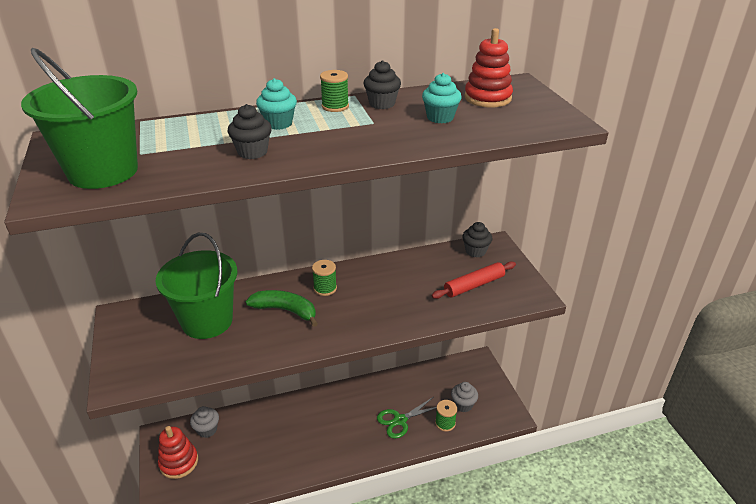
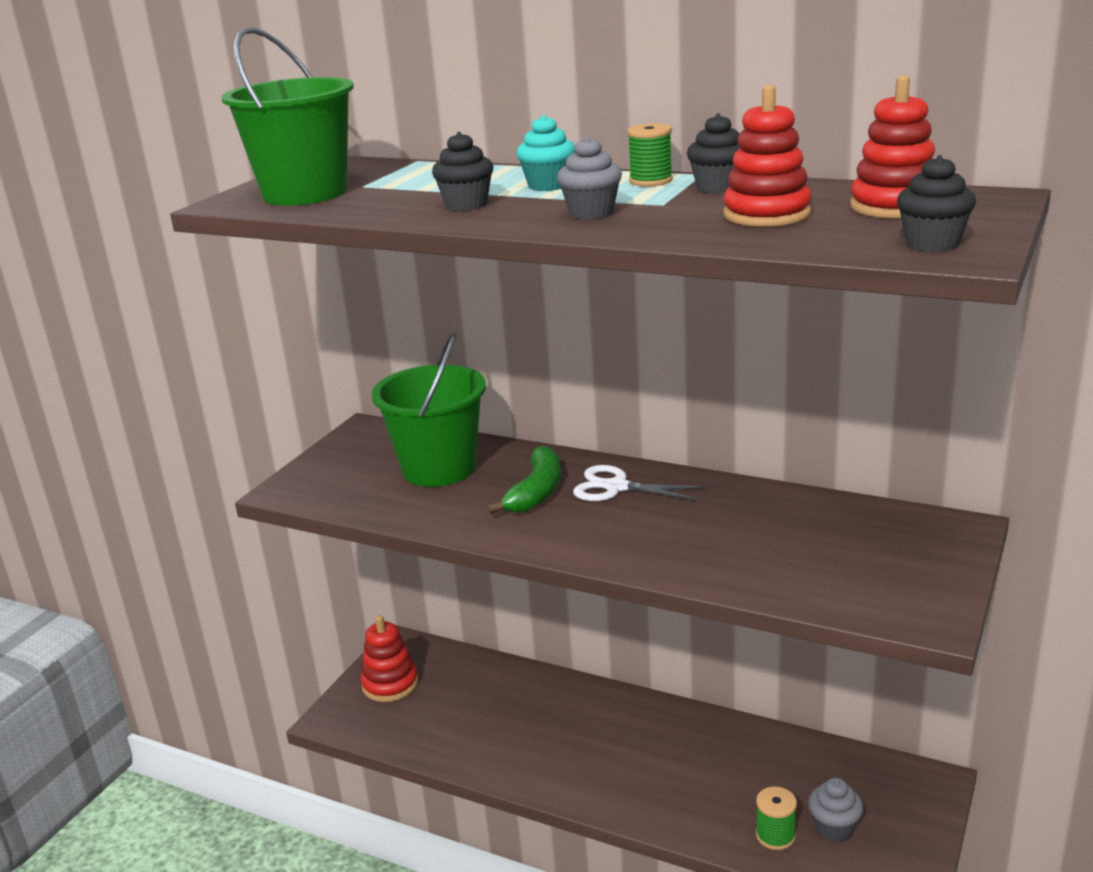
camera: 45 degrees right, 10 degrees down
(207, 430) = (453, 666): grey cupcake -> grey cupcake (591, 213)
(285, 310) = (536, 492): green banana -> green banana turned 45 degrees clockwise
(325, 288) = (616, 487): green spool -> white scissors
(400, 420) = (708, 792): green scissors -> none
(440, 117) = (767, 214): turquoise cupcake -> red stacking toy
(474, 285) = (841, 566): red rolling pin -> none
(475, 251) = (909, 525): black cupcake -> black cupcake (932, 243)

